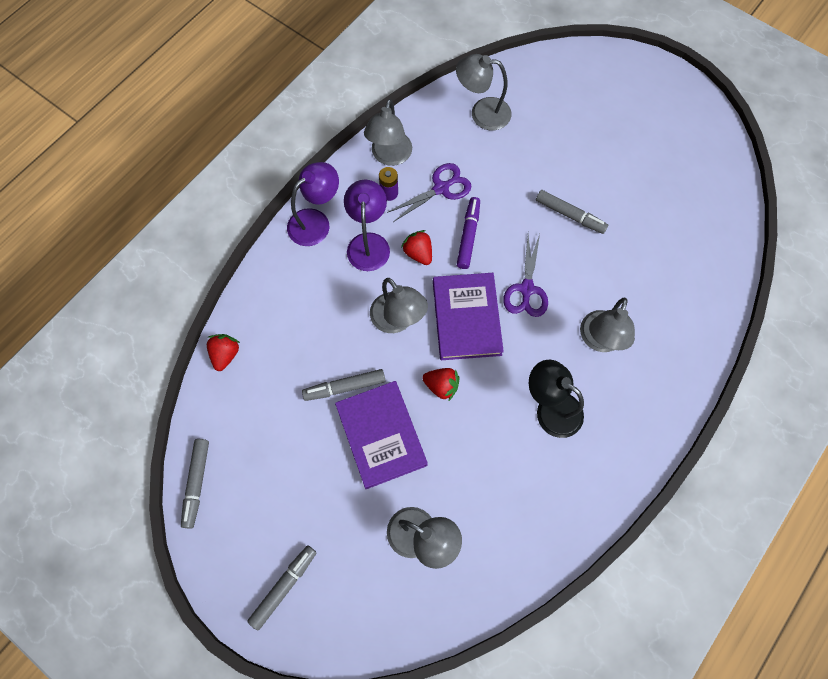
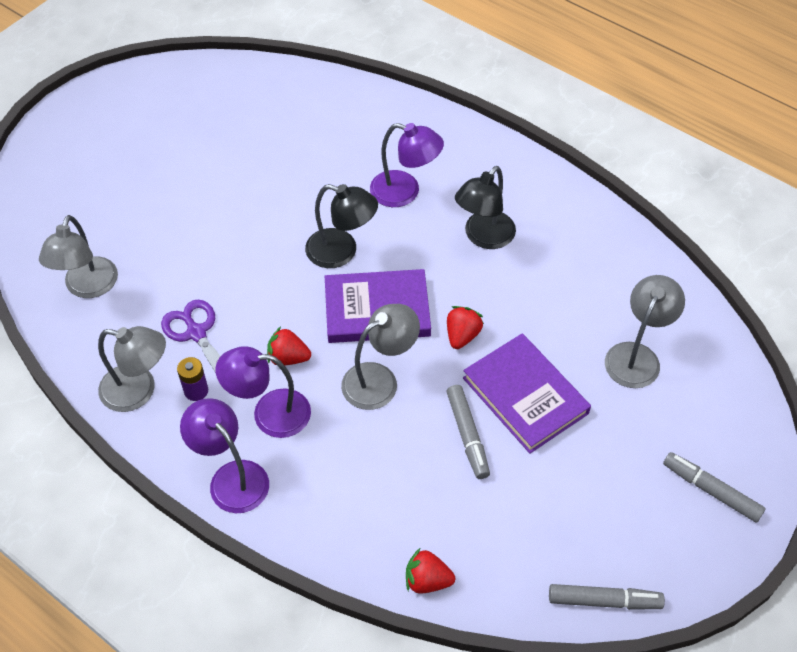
camera: 90 degrees left, 15 degrees down
(381, 435) = (525, 395): purple book -> purple book turned 75 degrees clockwise
(418, 253) = (288, 358): red strawberry -> red strawberry turned 45 degrees clockwise
(468, 236) = (267, 306): purple marker -> none
(526, 289) = (341, 252): purple scissors -> black lamp
(570, 215) = (248, 207): grey marker -> none
(599, 340) = (405, 192): grey lamp -> purple lamp

